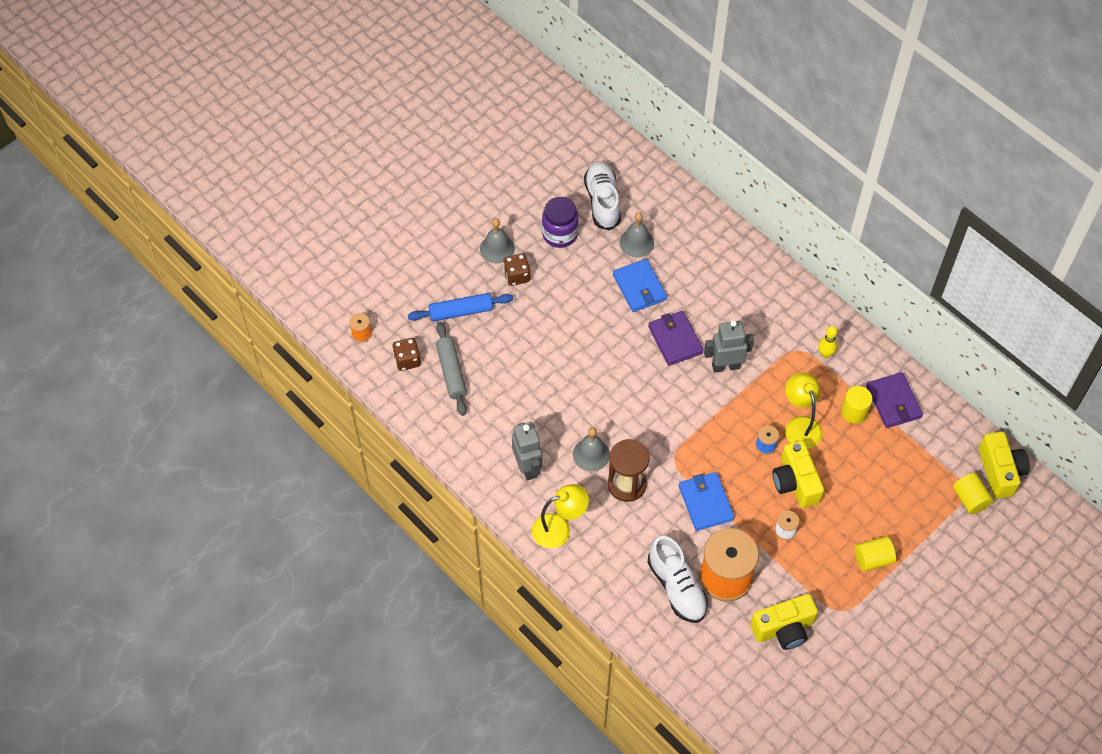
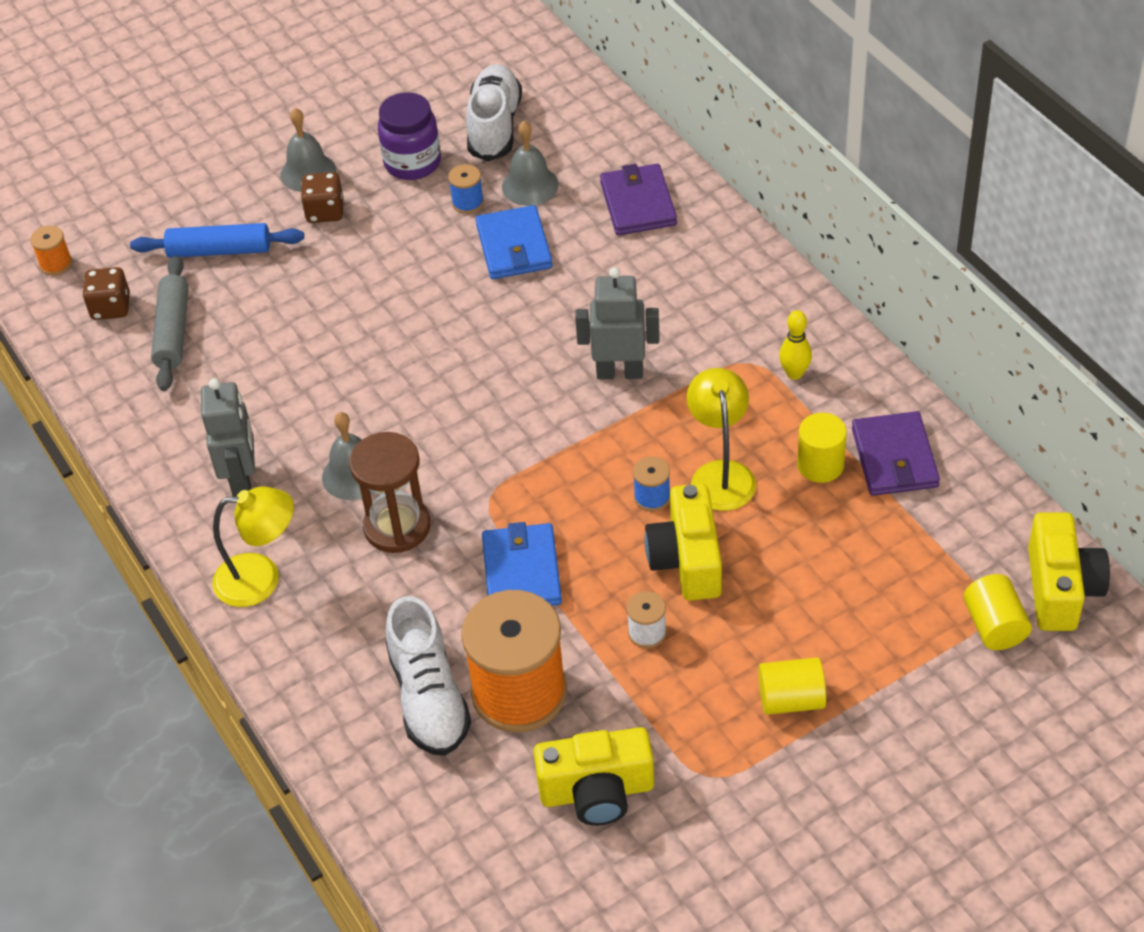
camera: 15 degrees right, 10 degrees down
(602, 259) = (467, 203): none -> blue spool
(675, 340) = (548, 325): purple wallet -> purple wallet (638, 203)

